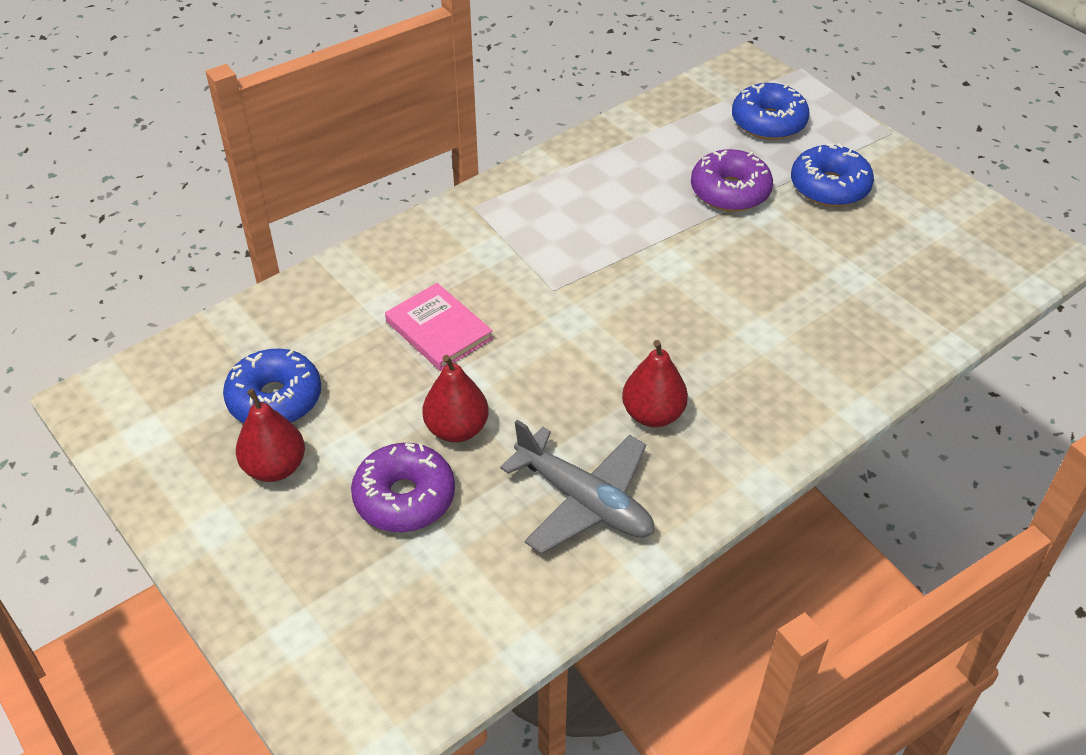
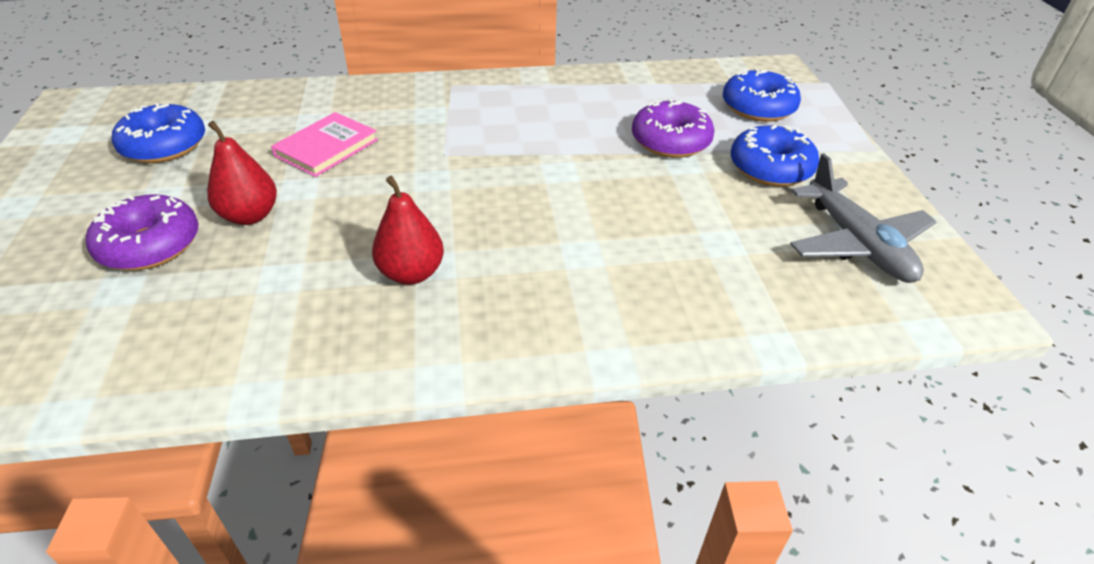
camera: 30 degrees right, 5 degrees down
(275, 467) = (102, 186): red pear -> none
(438, 330) = (326, 148): pink book -> pink book turned 45 degrees clockwise
(584, 501) = (270, 314): grey plane -> grey plane (857, 244)

